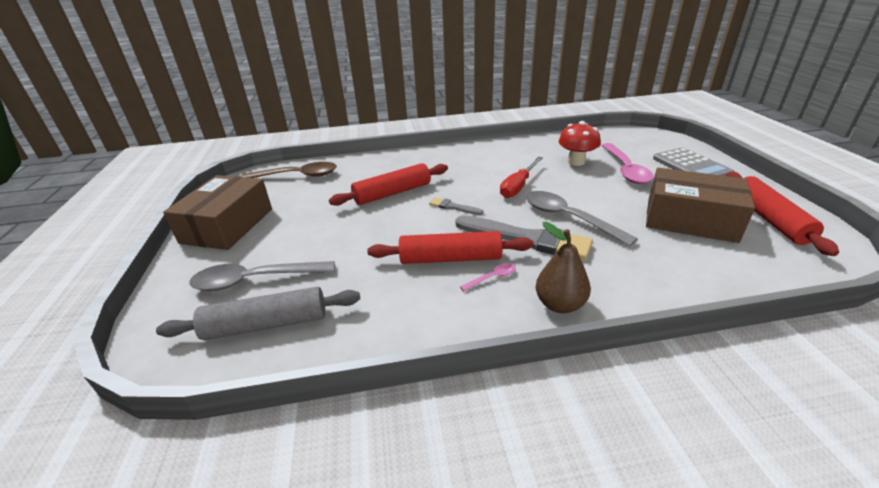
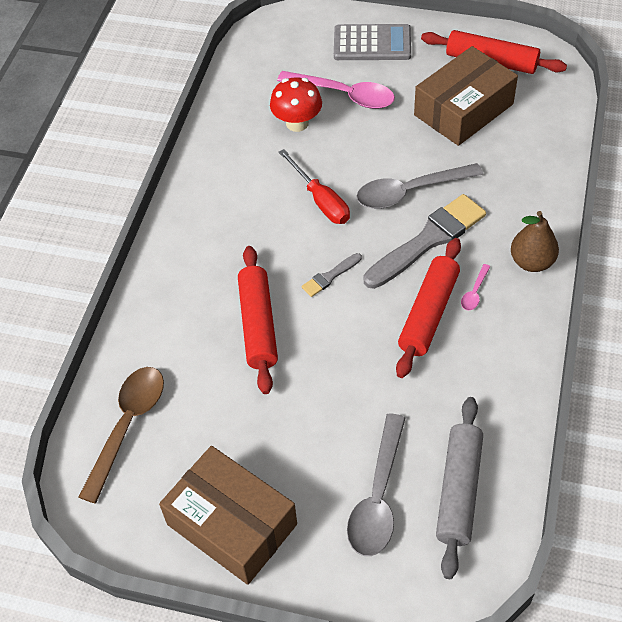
camera: 65 degrees left, 20 degrees up
(492, 277) = (474, 292): pink spoon -> pink spoon turned 150 degrees counterclockwise

